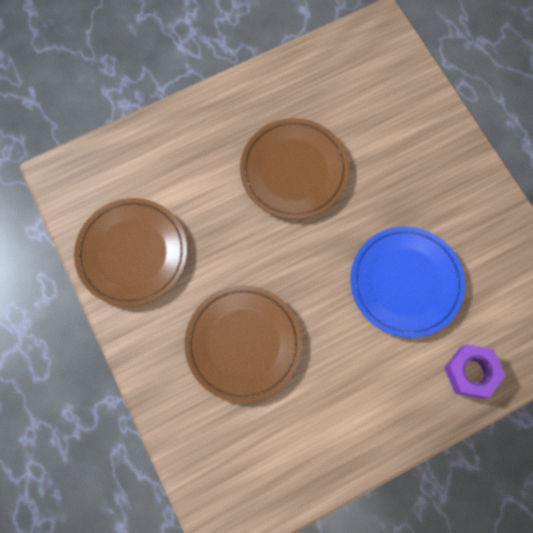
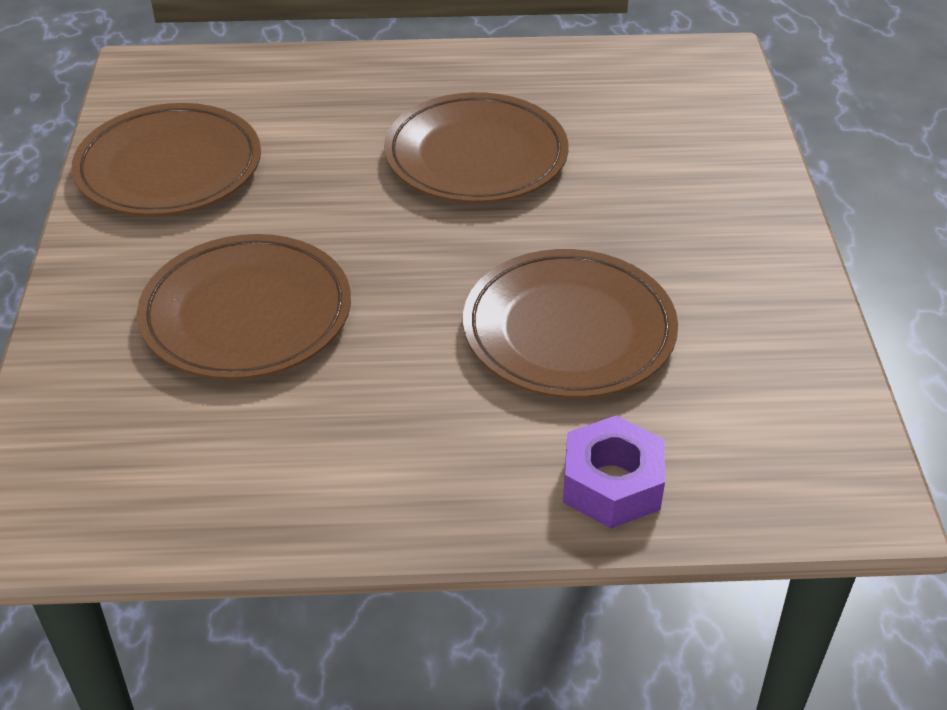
camera: 25 degrees right, 30 degrees down
(405, 282) = (569, 330): blue plate -> brown plate

